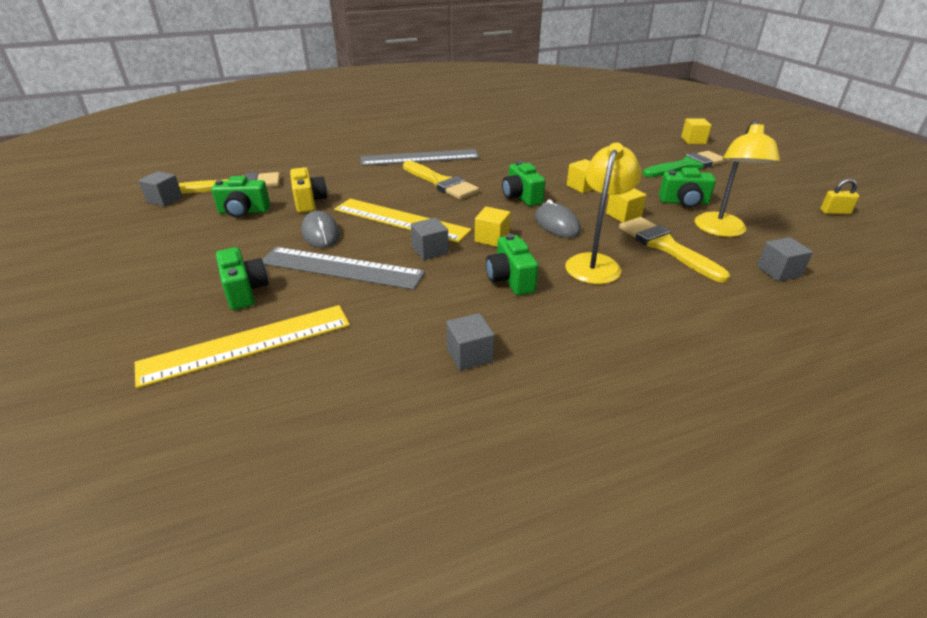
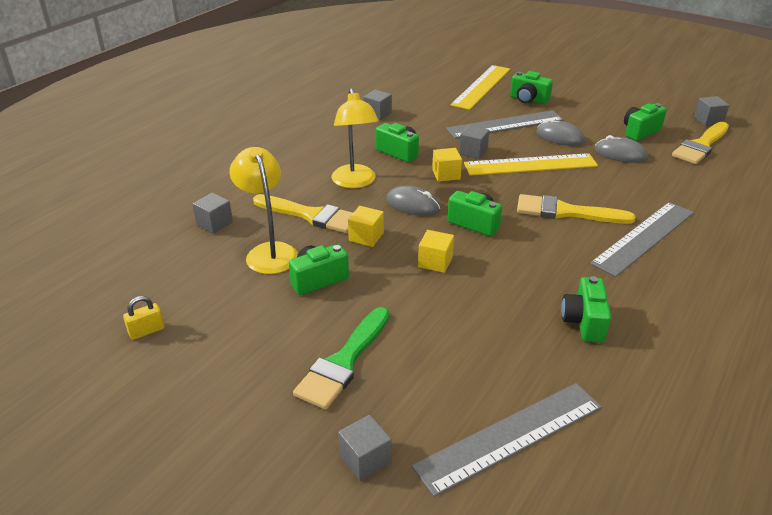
camera: 145 degrees right, 0 degrees up
(309, 201) = (620, 154): yellow camera -> grey mouse
(526, 143) = (584, 322): none -> green camera
(616, 130) = (510, 436): none -> grey ruler
(693, 140) = (365, 459): yellow cube -> grey cube

